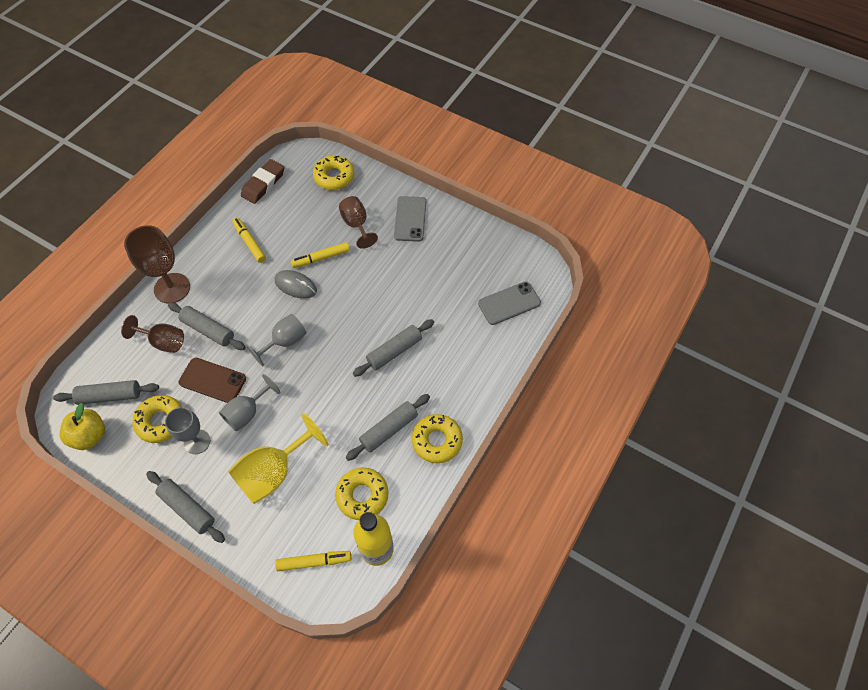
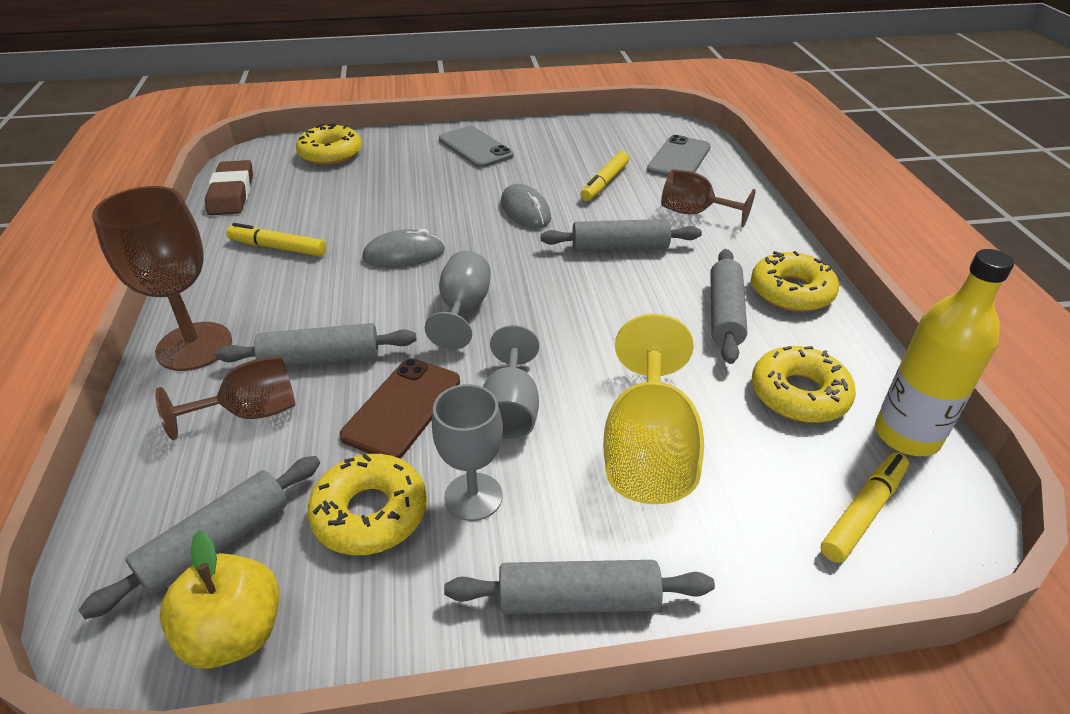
camera: 40 degrees left, 20 degrees down
(212, 380) = (402, 408): brown phone -> brown phone turned 45 degrees counterclockwise
(321, 258) = (406, 218): yellow marker -> yellow marker (604, 182)
(356, 225) = (415, 176): brown goblet -> brown goblet (694, 213)
(380, 291) = (525, 211): none -> grey mouse
(394, 351) = (620, 247): grey rolling pin -> grey rolling pin turned 75 degrees clockwise

